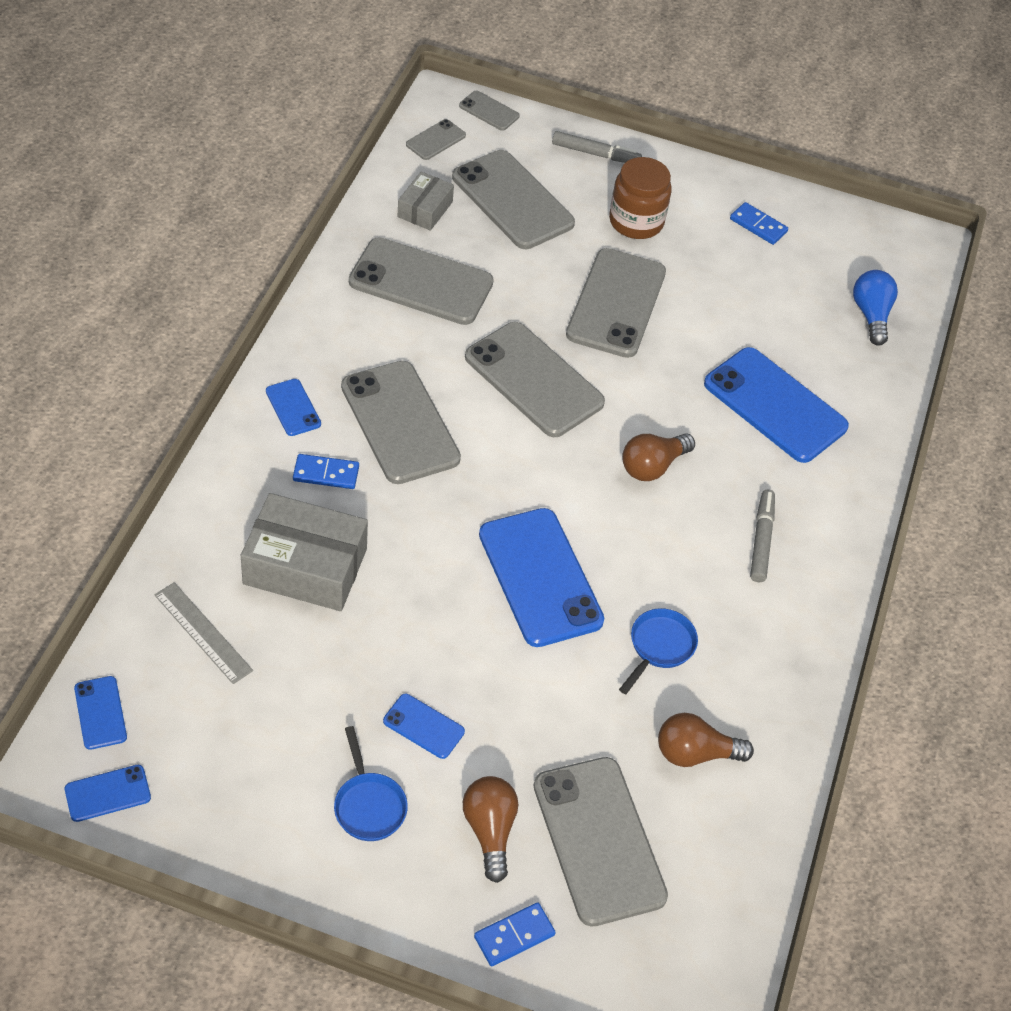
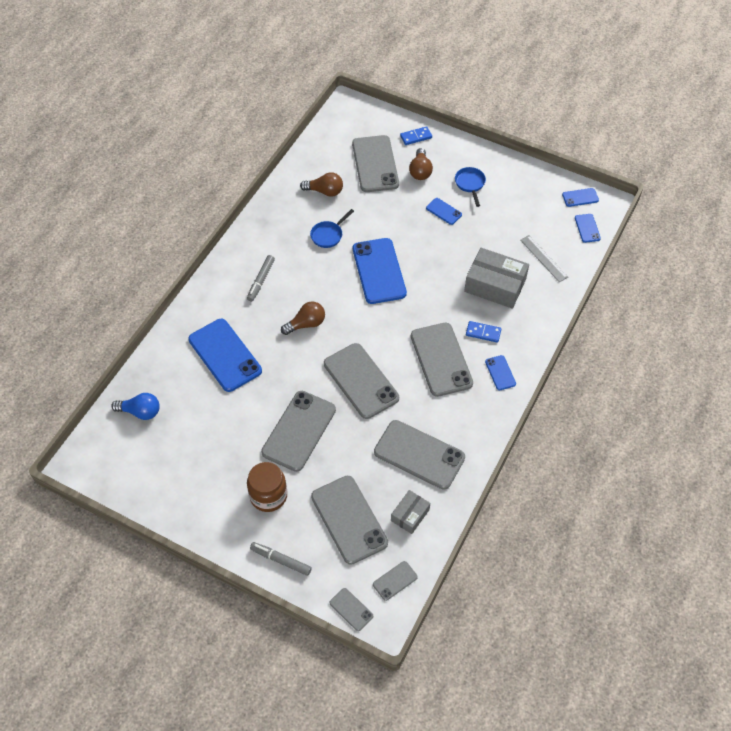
camera: 165 degrees left, 5 degrees up
(758, 225) = (186, 487): blue domino -> none
(871, 315) = (140, 412): blue light bulb -> blue light bulb turned 90 degrees counterclockwise

